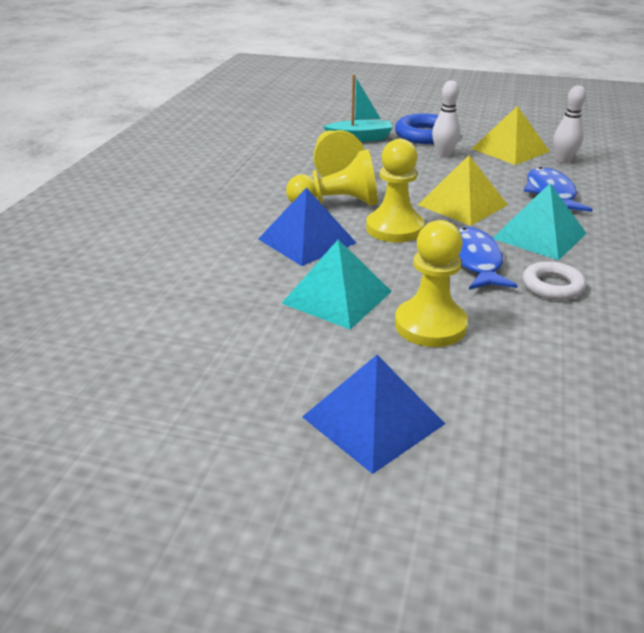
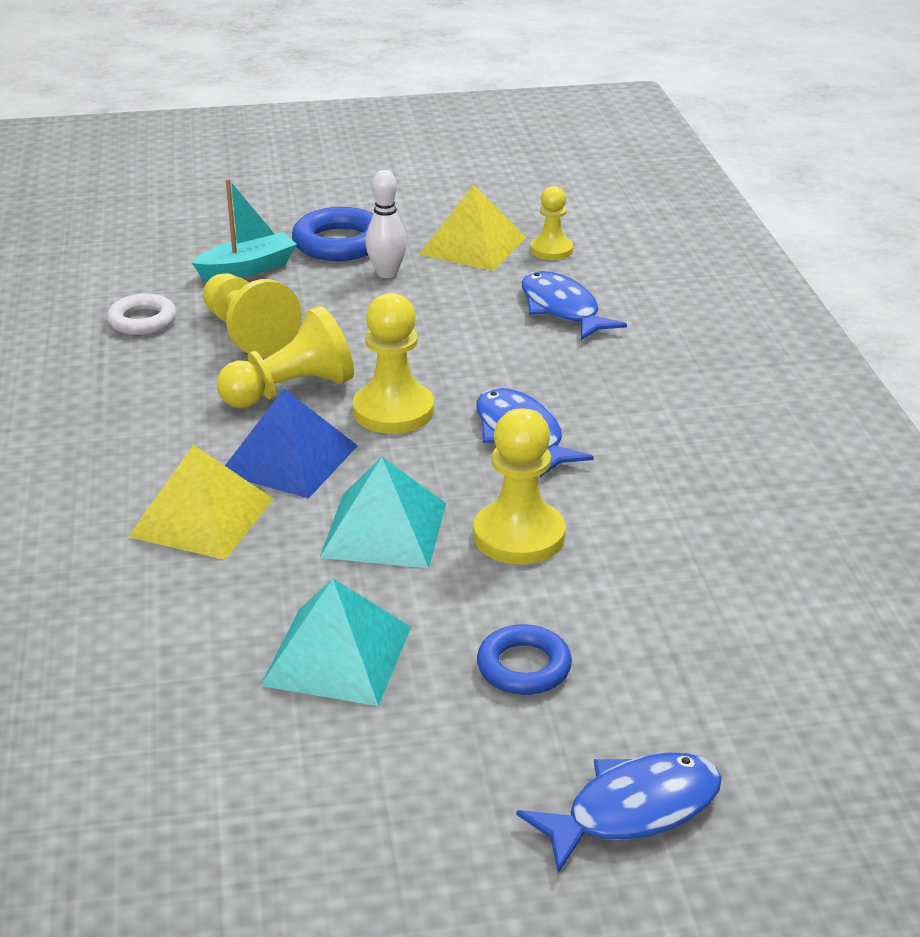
camera: 25 degrees left, 0 degrees up
(373, 420) = (524, 667): blue pyramid -> blue ring
(389, 573) = (633, 810): none -> blue fish
(462, 204) = (459, 352): yellow pyramid -> yellow pyramid (201, 517)
(539, 236) = (579, 378): turquoise pyramid -> turquoise pyramid (337, 655)
(552, 286) = (629, 446): white ring -> white ring (142, 320)
(563, 160) = (551, 250): white bowling pin -> yellow pawn

